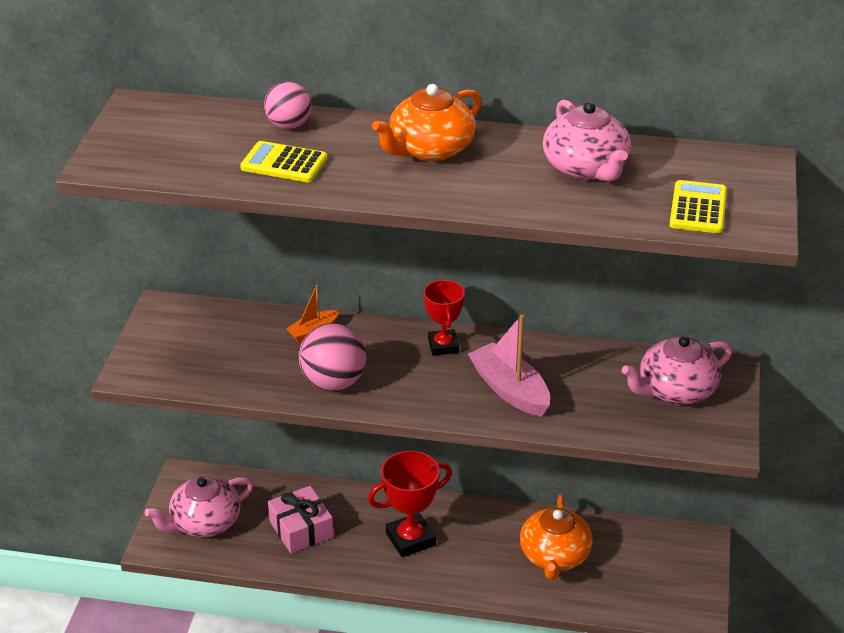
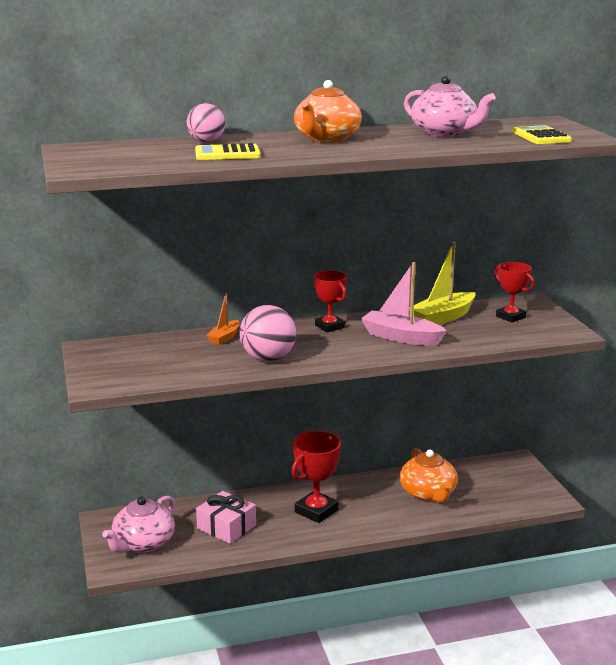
camera: 25 degrees left, 15 degrees down
(589, 368) = (443, 318): none -> yellow boat
(675, 390) = (510, 317): pink teapot -> red trophy

